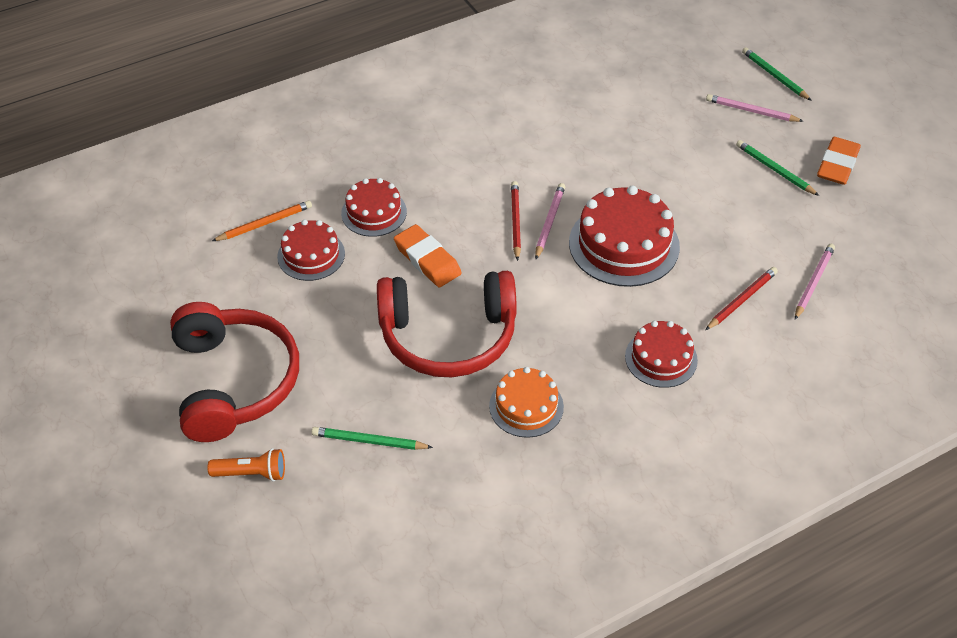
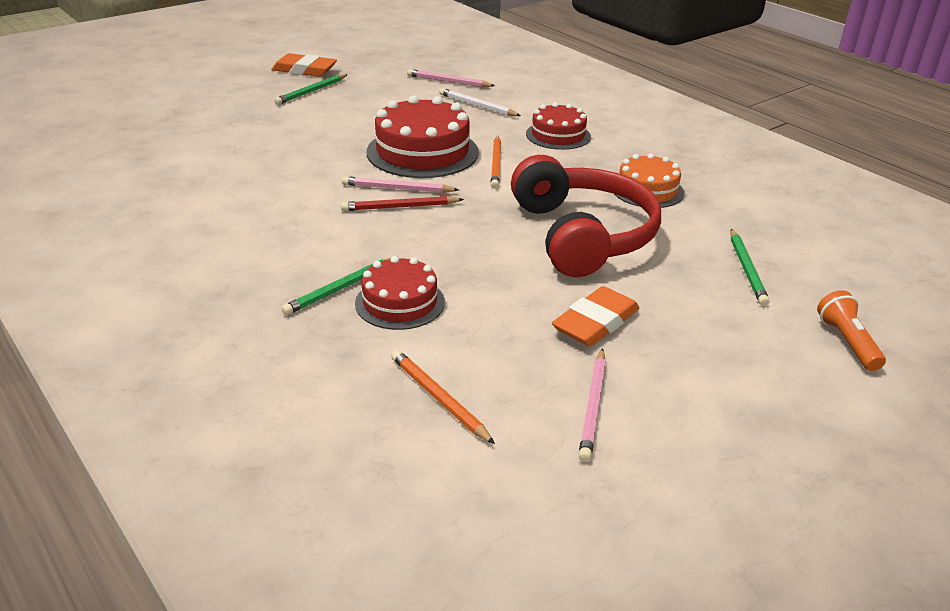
camera: 100 degrees left, 15 degrees down
(233, 382) = (733, 379): red headphones -> none
(311, 255) = (491, 345): red cake -> none
(427, 260) = (474, 256): orange eraser -> orange eraser (595, 322)
(593, 296) = (496, 164): none -> orange pencil
(741, 300) = (477, 106): red pencil -> white pencil
(751, 111) = (226, 99): pink pencil -> pink pencil (593, 406)
(774, 76) = (173, 89): green pencil -> green pencil (340, 288)

